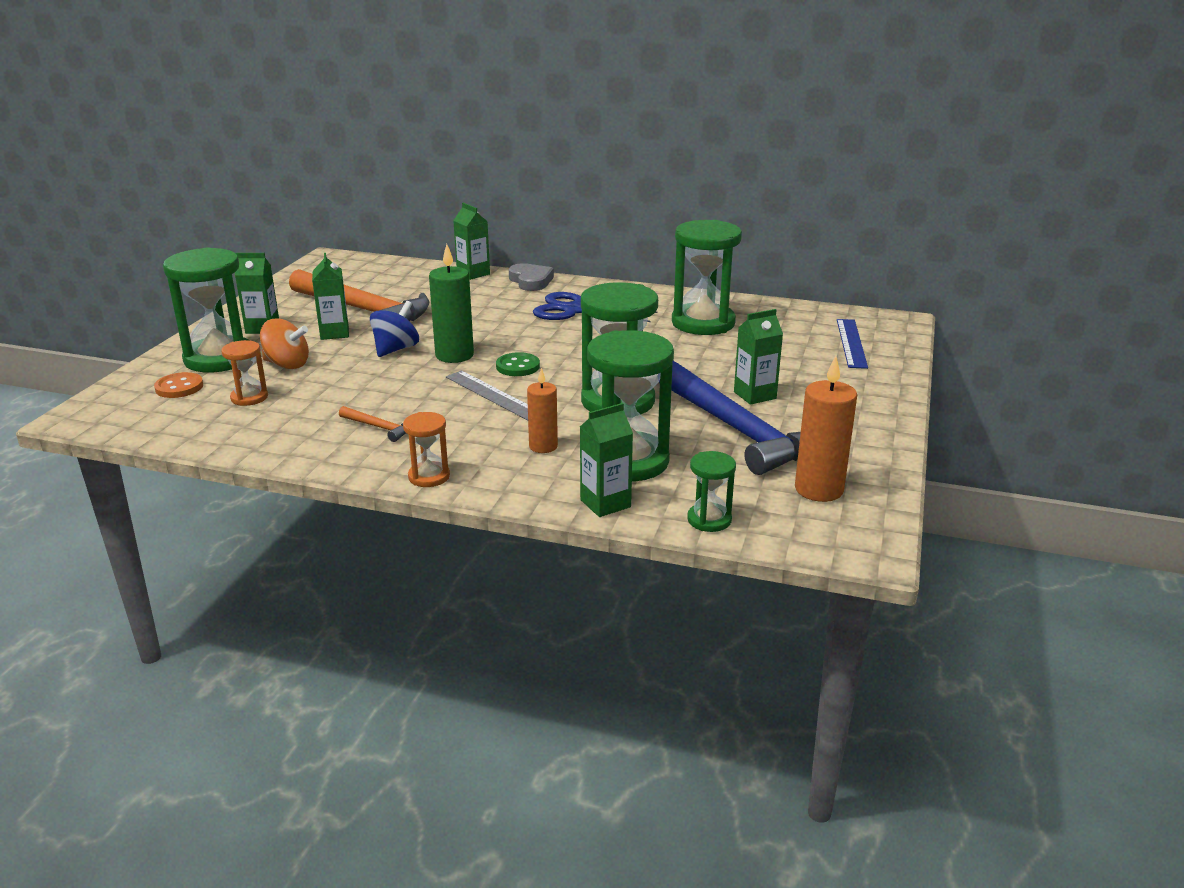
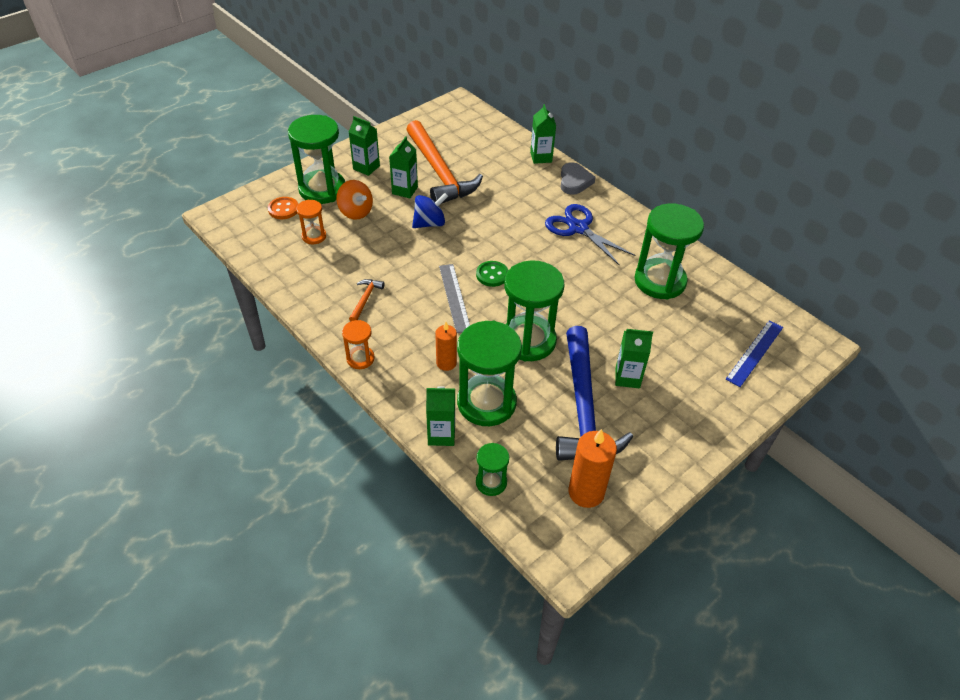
camera: 30 degrees right, 20 degrees up
(380, 428) = (365, 299): orange hammer -> orange hammer turned 135 degrees counterclockwise
(454, 355) = (461, 245): green candle -> none

